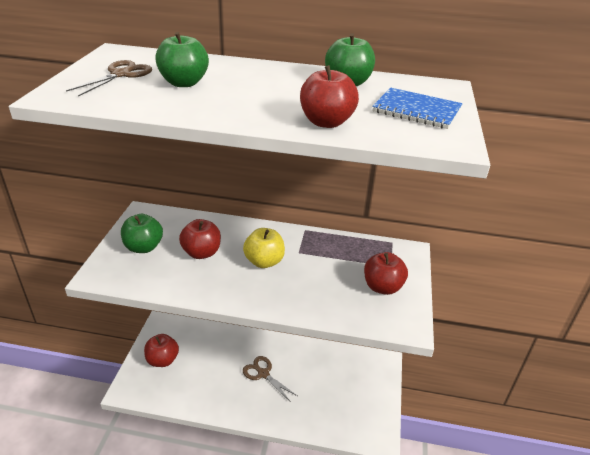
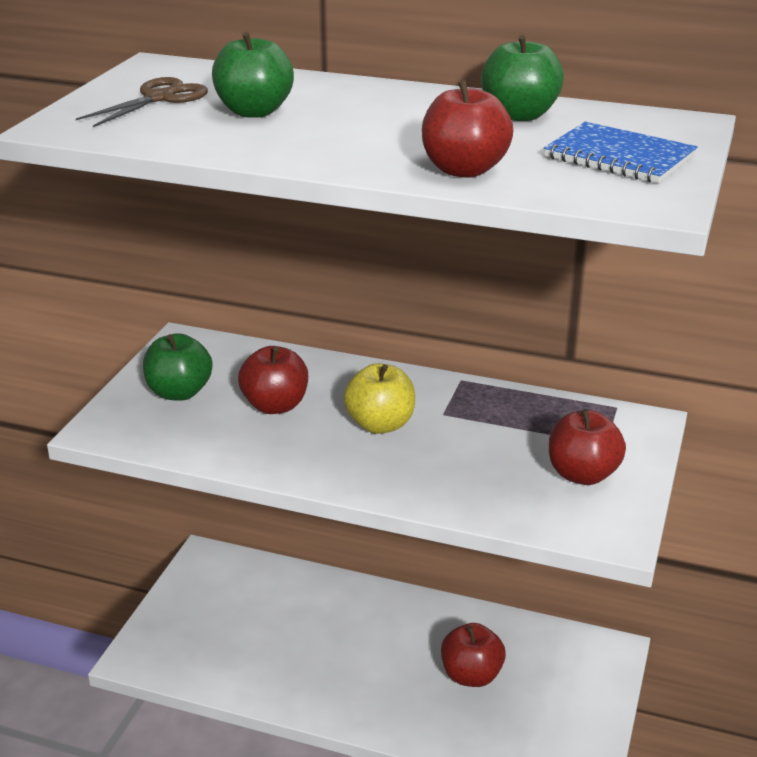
camera: 10 degrees right, 5 degrees down
(162, 360) = (202, 615): red apple -> red apple (471, 675)
(263, 373) = (379, 651): brown scissors -> none

